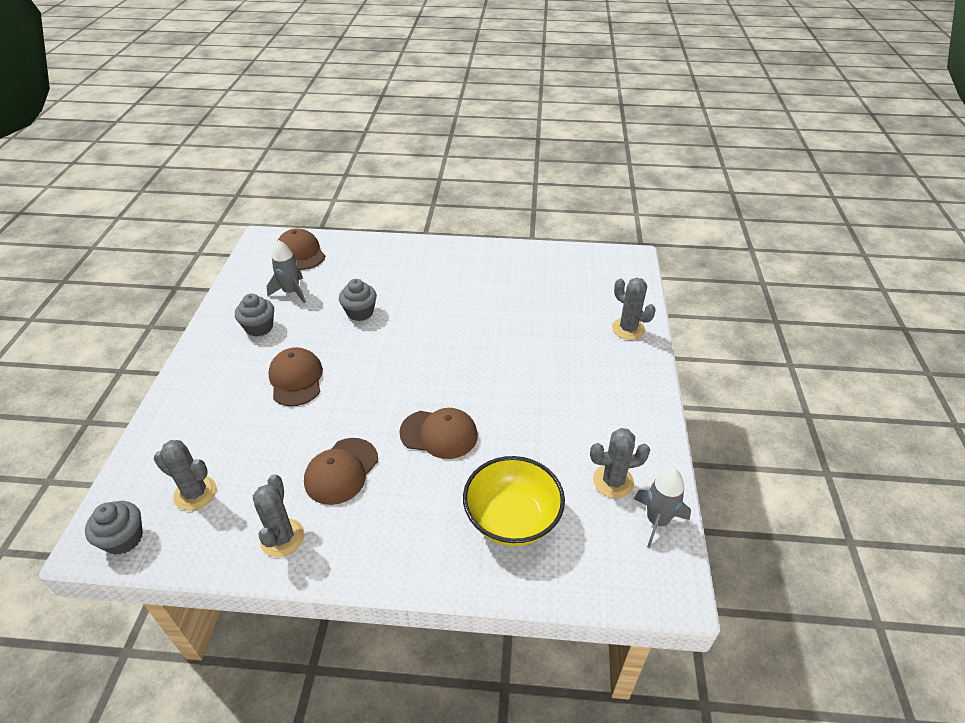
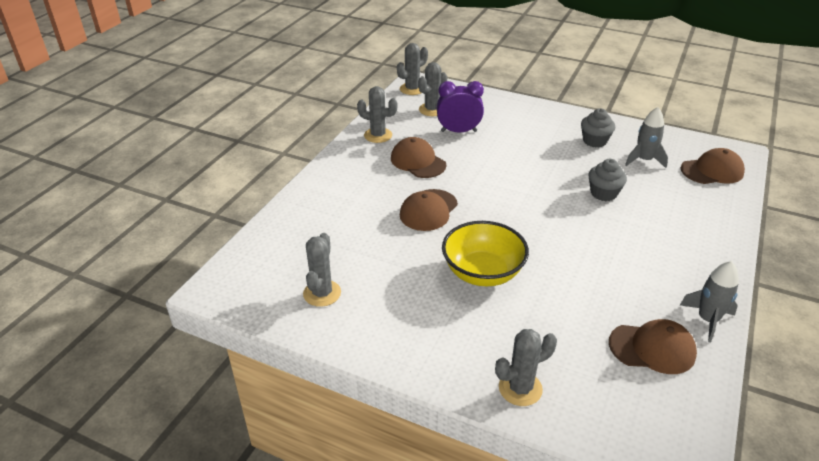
camera: 110 degrees right, 5 degrees down
(124, 539) = (412, 89): grey cupcake -> grey cactus
(255, 448) = (458, 131): none -> purple clock
(296, 379) = (523, 152): brown cap -> brown cap (652, 348)
(512, 518) = (326, 228): yellow bowl -> yellow bowl (482, 273)
(657, 521) = (268, 305): grey rocket -> grey rocket (707, 320)

